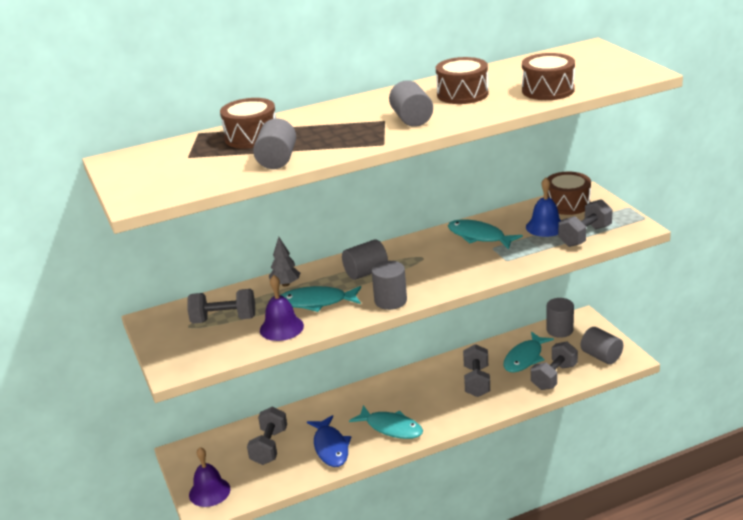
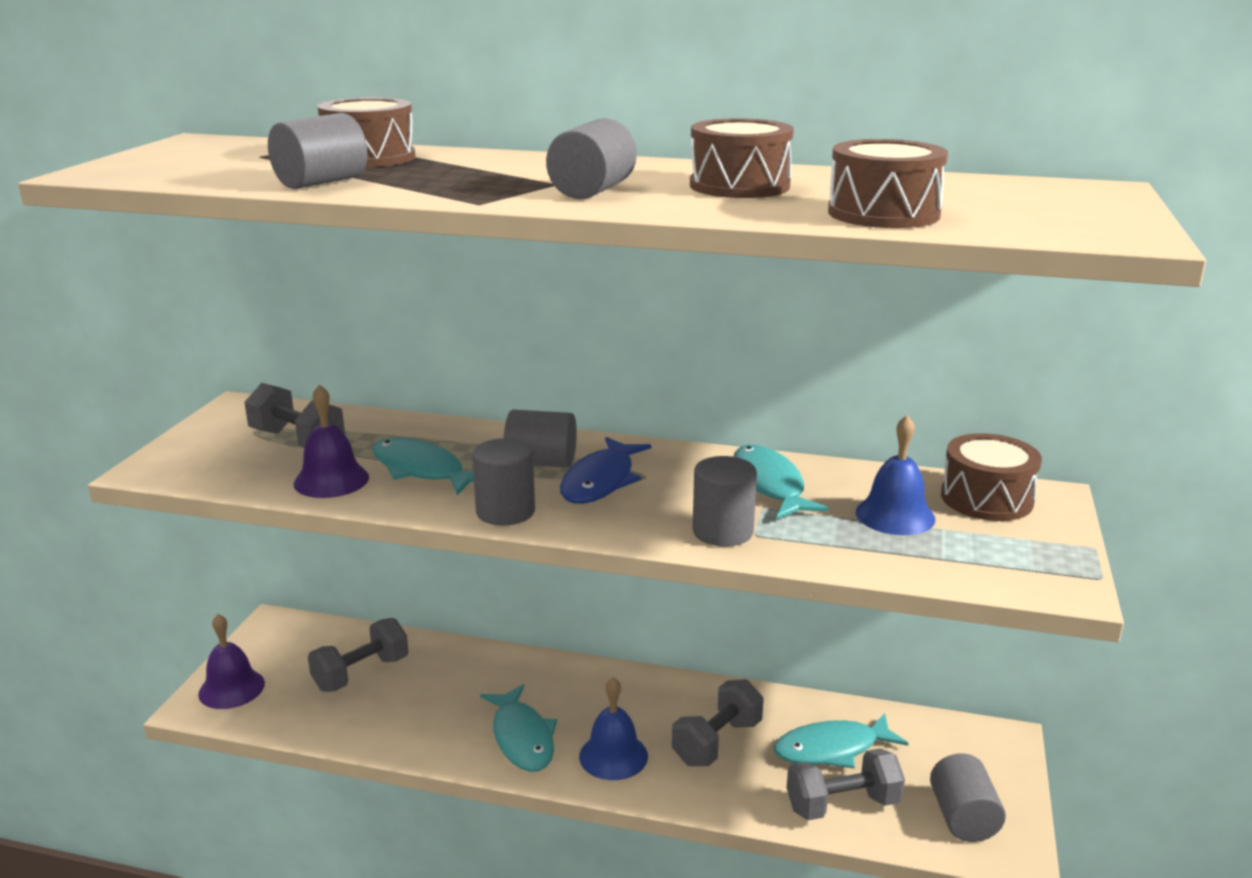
camera: 35 degrees right, 5 degrees down
(285, 284) = (430, 433): grey tree -> none
(330, 447) = (421, 718): blue fish -> blue fish (601, 481)
(441, 411) = (613, 756): none -> blue bell
(559, 330) = (941, 737): grey cylinder -> grey cylinder (722, 532)
(585, 236) = (941, 557): grey dumbbell -> none

